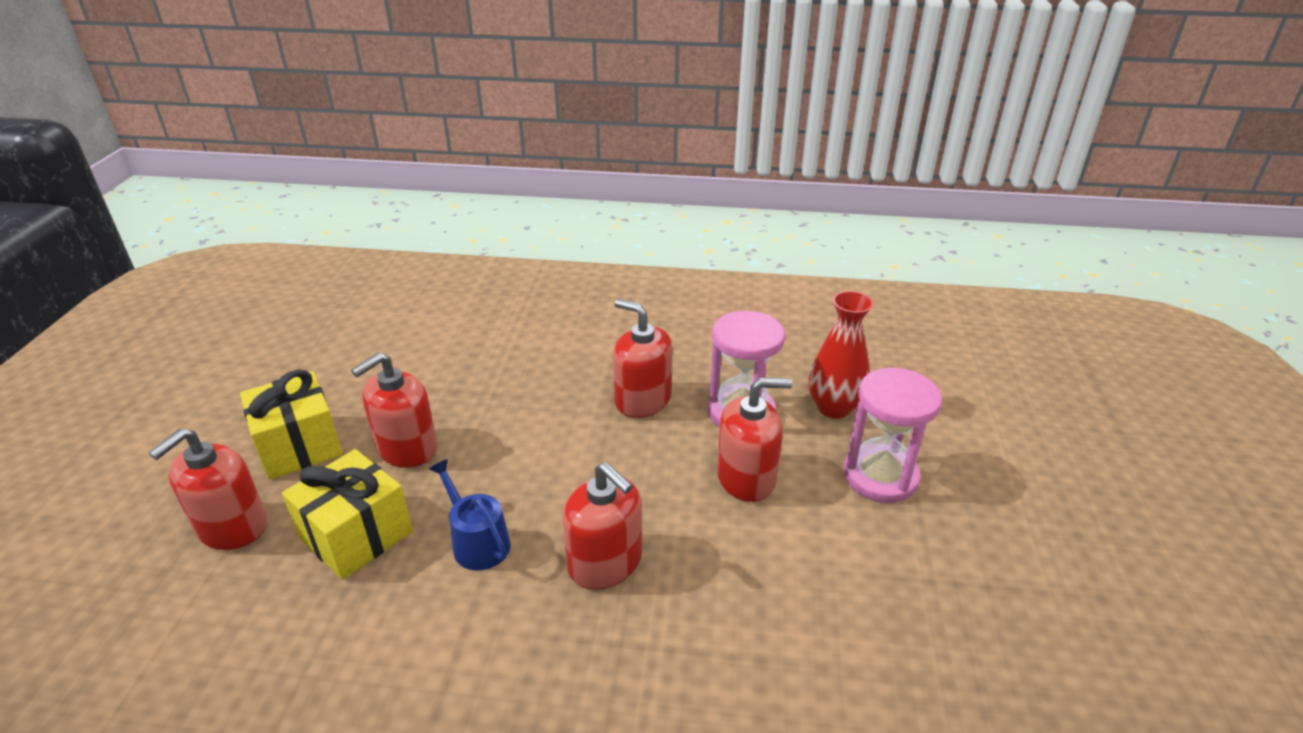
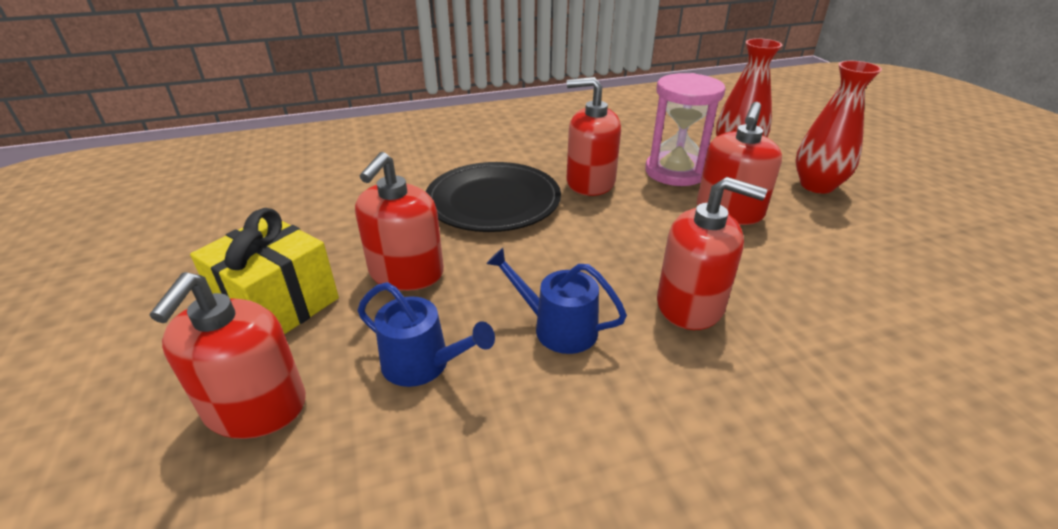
camera: 25 degrees left, 0 degrees up
(356, 535) = (422, 364): yellow gift -> blue watering can
(535, 395) = (493, 201): none -> black plate
(746, 477) = (729, 212): red soap dispenser -> red soap dispenser turned 150 degrees clockwise
(880, 476) = (816, 186): pink hourglass -> red vase

